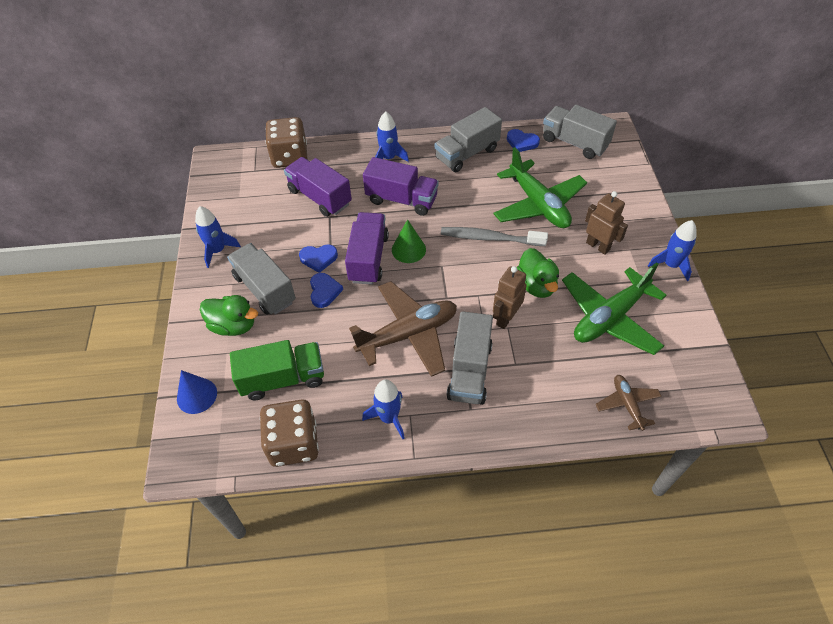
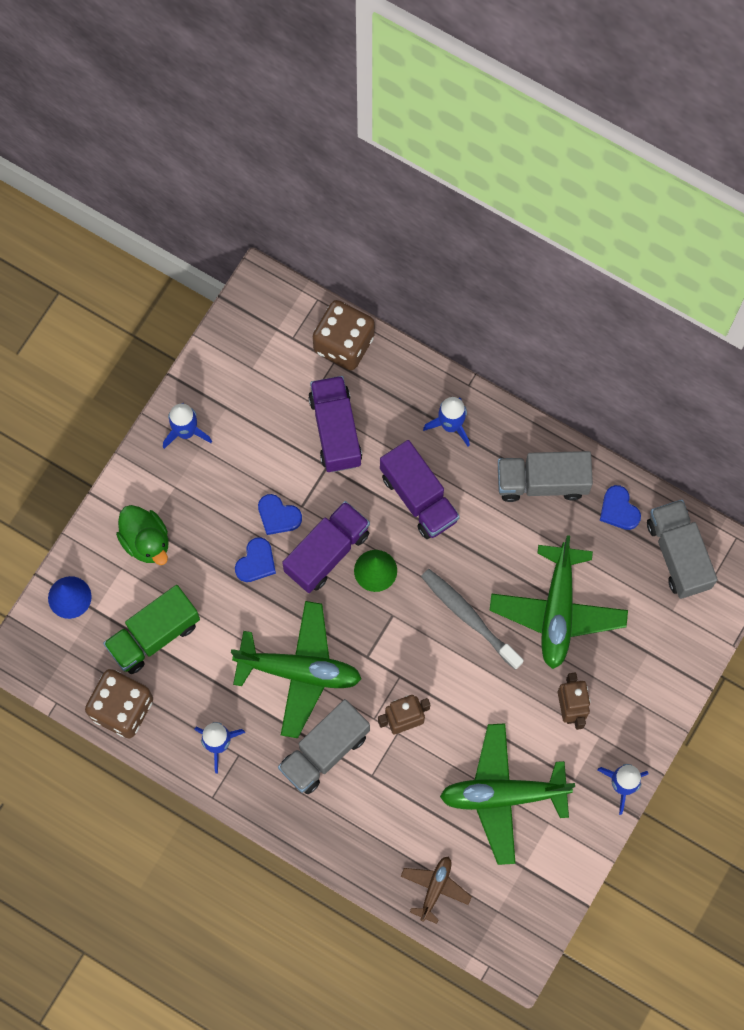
camera: 35 degrees right, 20 degrees up
(265, 289) = (201, 517): grey truck -> none
(283, 379) = (154, 635): green truck -> green truck turned 120 degrees clockwise
(408, 334) = (299, 671): brown plane -> green plane
(536, 285) = (465, 707): green duck -> none

